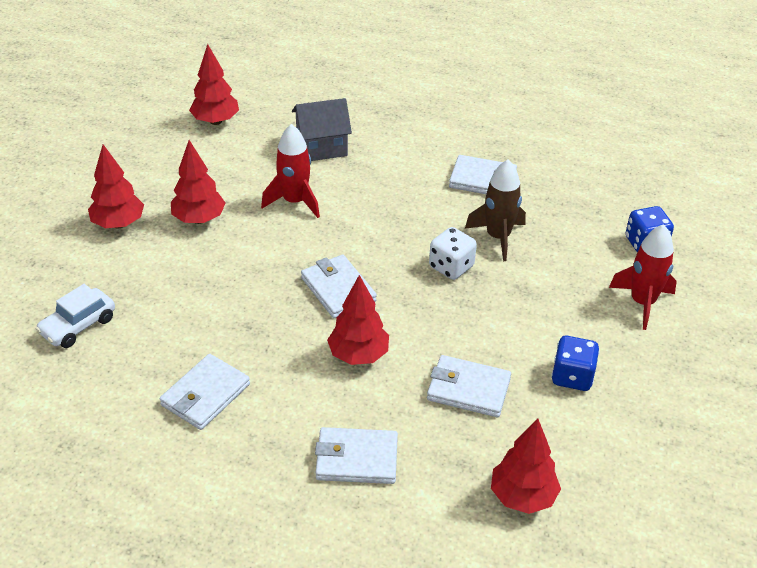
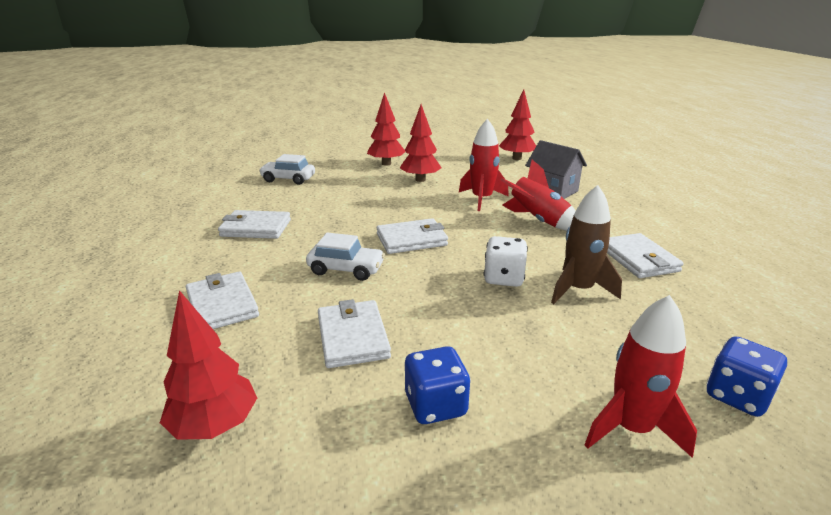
camera: 60 degrees right, 15 degrees down
(338, 289) = (411, 240): white wallet -> white wallet turned 45 degrees clockwise
(358, 355) = (346, 269): red tree -> white car
(374, 192) = (538, 221): none -> red rocket

